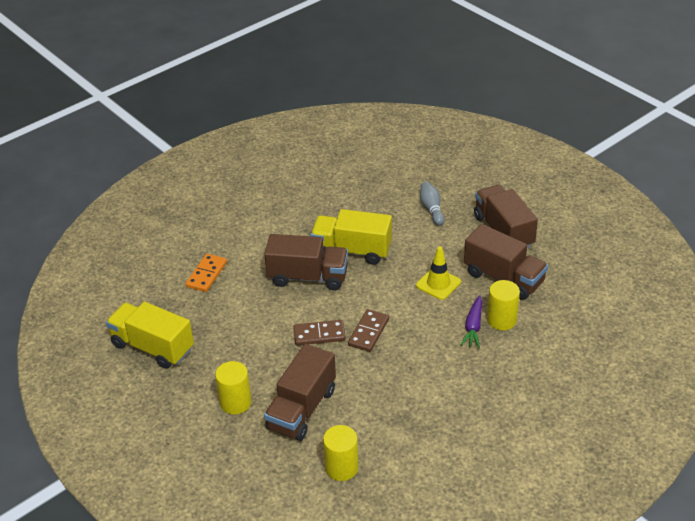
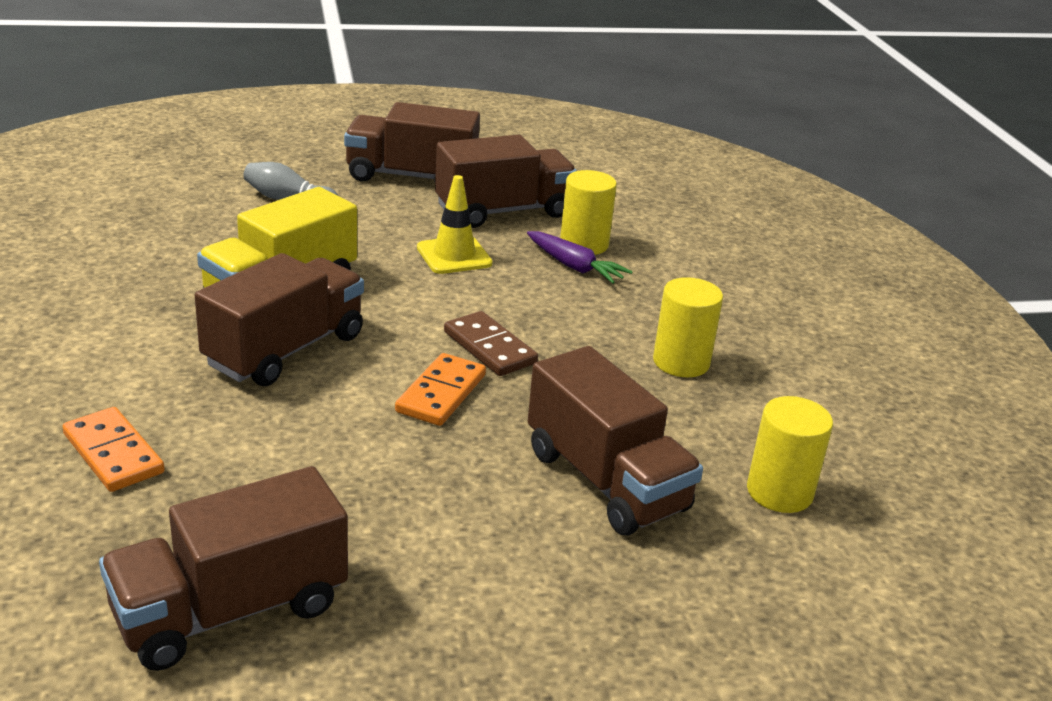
camera: 65 degrees left, 10 degrees down
(153, 347) = (231, 610): yellow truck -> brown truck
(235, 402) = (517, 552): yellow cylinder -> yellow cylinder (681, 362)
(319, 334) = (441, 393): brown domino -> orange domino

